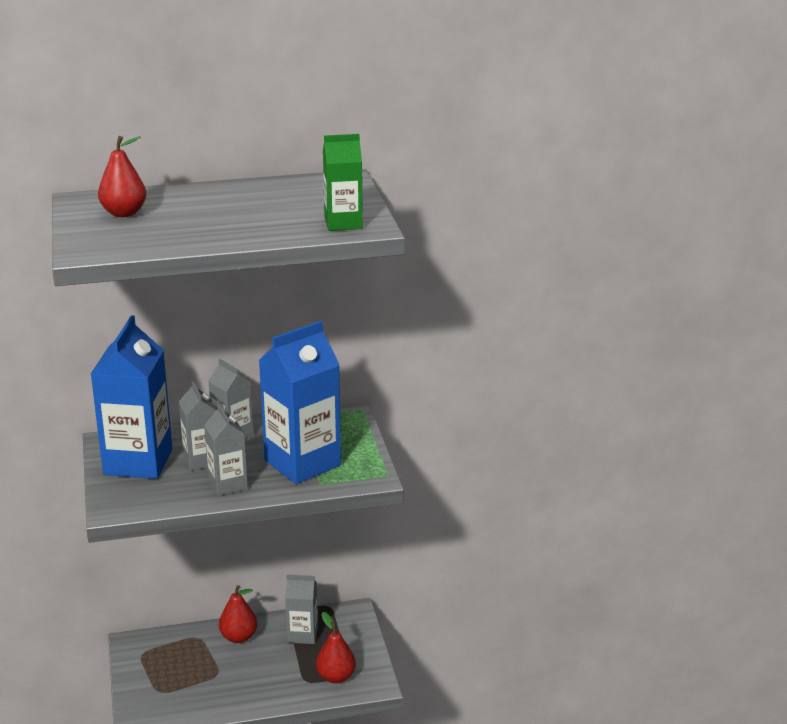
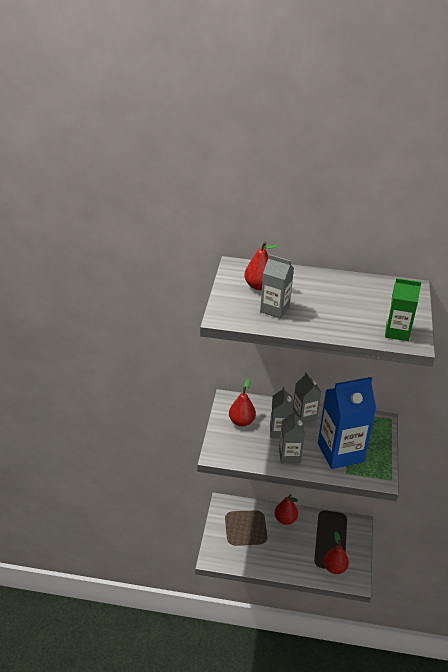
camera: 20 degrees right, 10 degrees up
(138, 462) = (241, 421): blue carton -> red pear
(302, 634) = (323, 530): grey carton -> grey carton (274, 309)

